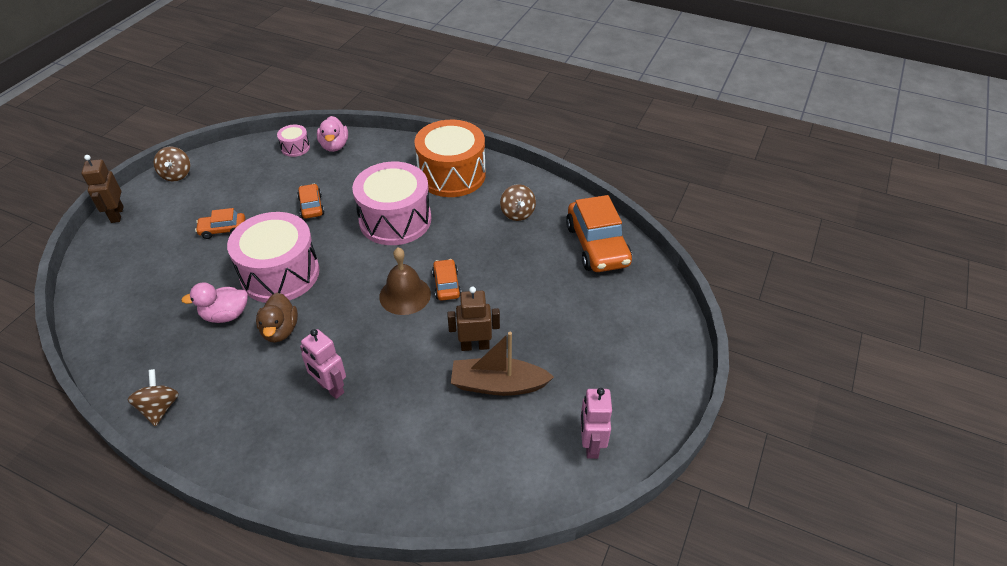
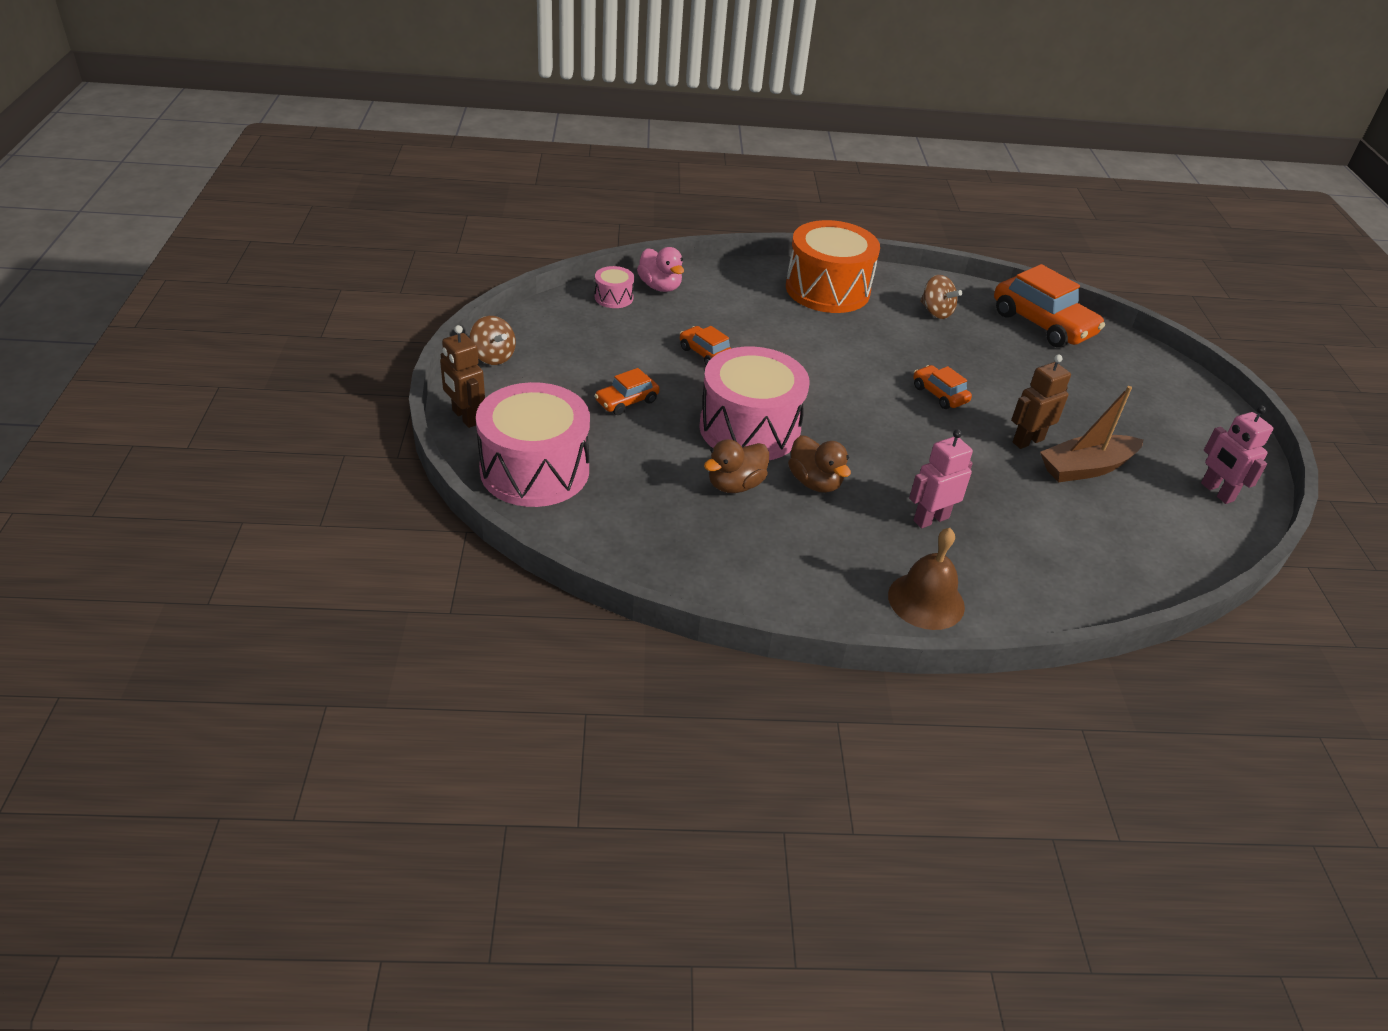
camera: 30 degrees left, 5 degrees down
(160, 408) = (768, 594): brown spinning top -> none
(225, 315) = (735, 485): pink duck -> brown duck
(330, 388) = (930, 519): pink robot -> pink robot turned 135 degrees clockwise
(395, 220) = (816, 346): pink drum -> pink drum (535, 470)
(405, 295) = (908, 414): brown bell -> brown bell (926, 600)

